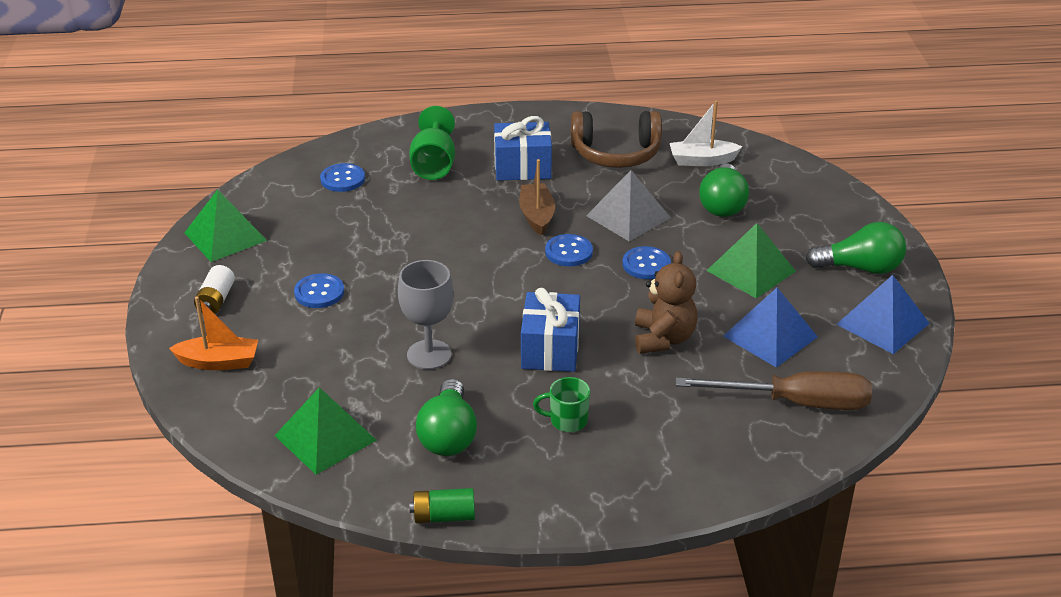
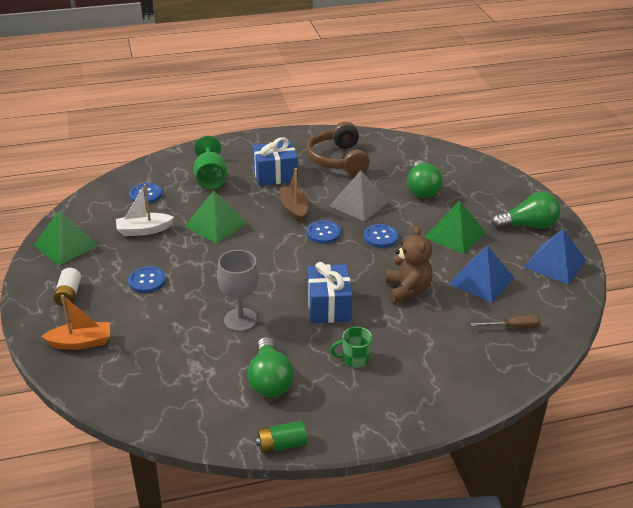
camera: 10 degrees left, 0 degrees up
(325, 437) = (176, 393): green pyramid -> green pyramid (216, 224)
(616, 154) = (338, 160): brown headphones -> brown headphones turned 90 degrees clockwise
(702, 160) = (399, 160): white boat -> white boat (143, 230)
(795, 403) = (513, 327): brown screwdriver -> brown screwdriver, size x0.50

